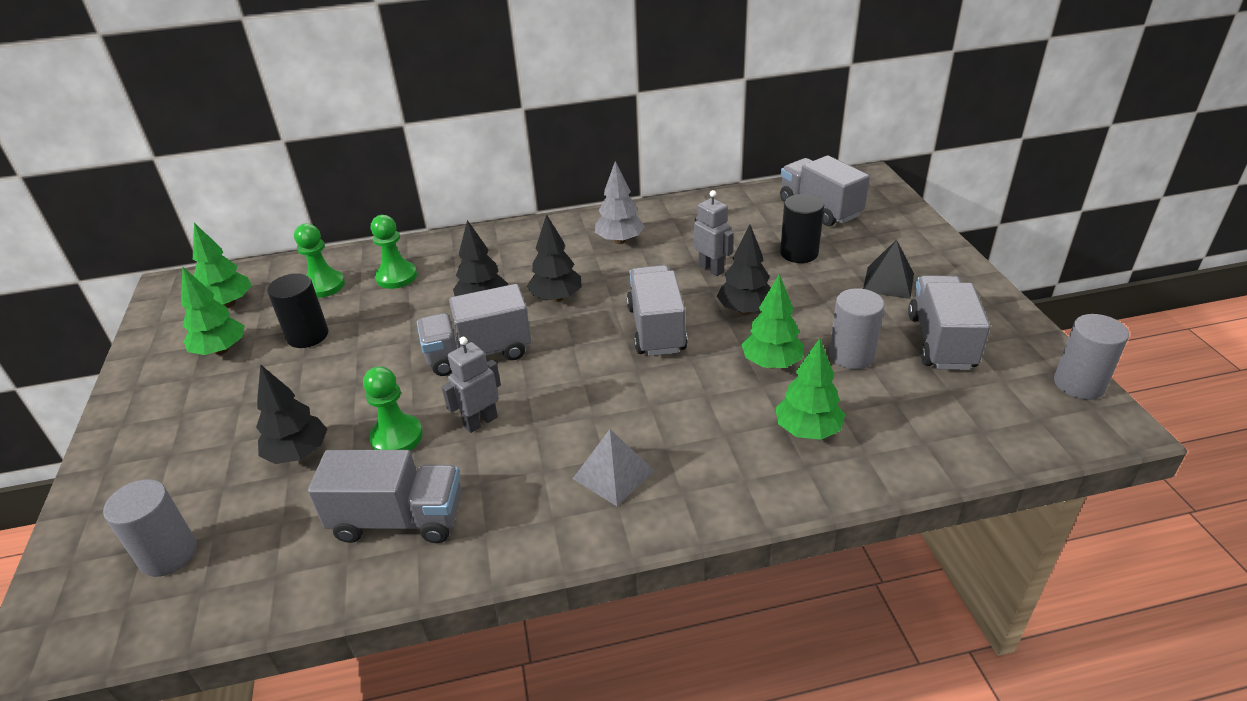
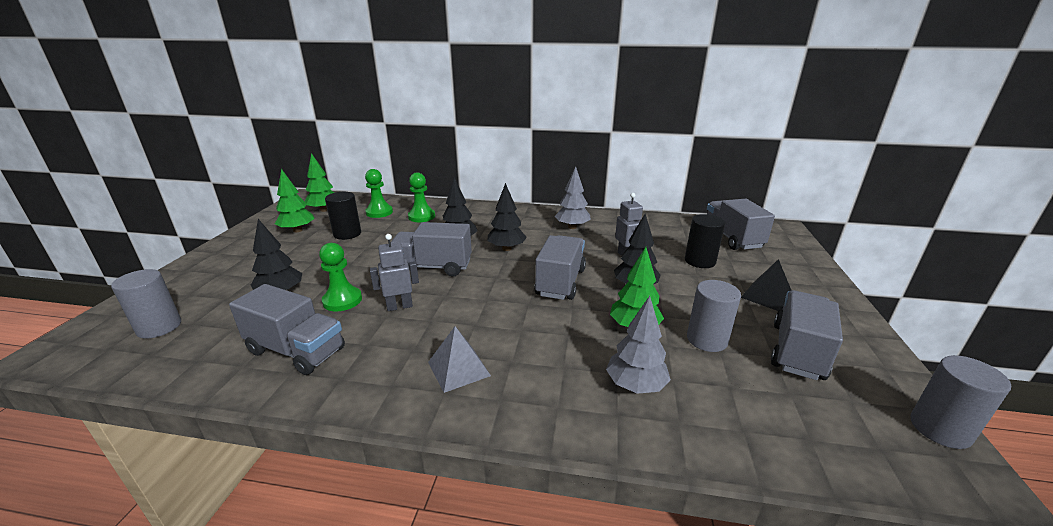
camera: 20 degrees right, 10 degrees down
(807, 430) = (635, 385): green tree -> grey tree

